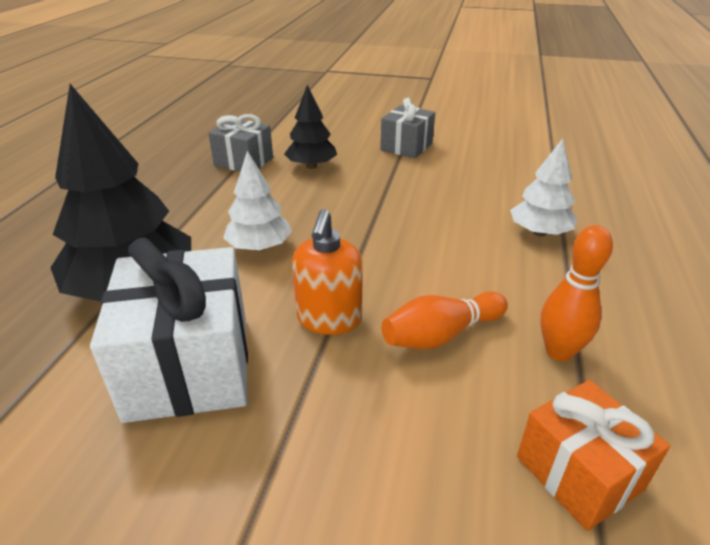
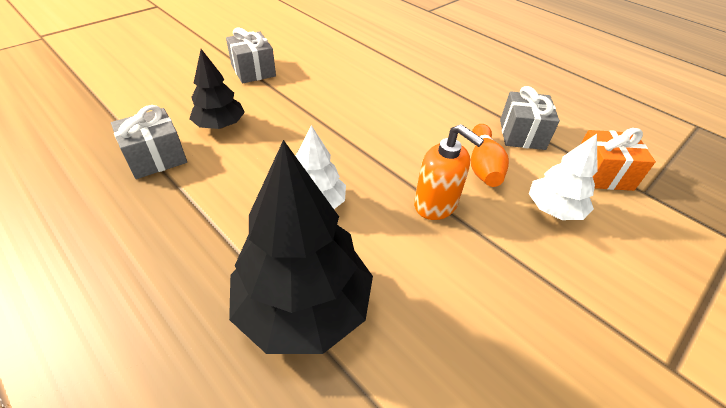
camera: 60 degrees left, 10 degrees up
(189, 366) = (439, 299): white gift -> none
(539, 232) = (417, 82): white tree -> white tree (554, 209)
(559, 352) = (522, 134): orange bowling pin -> grey gift

